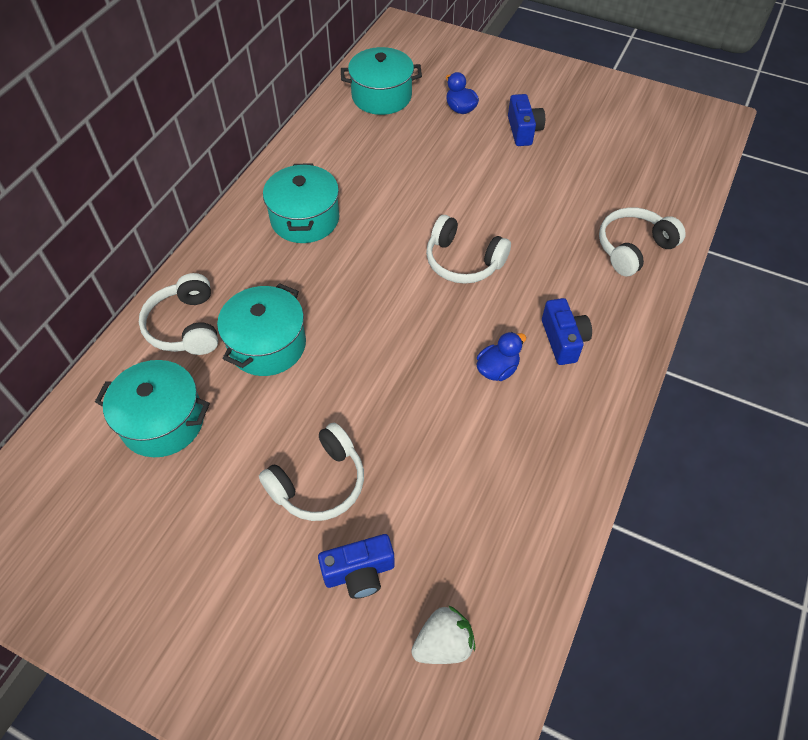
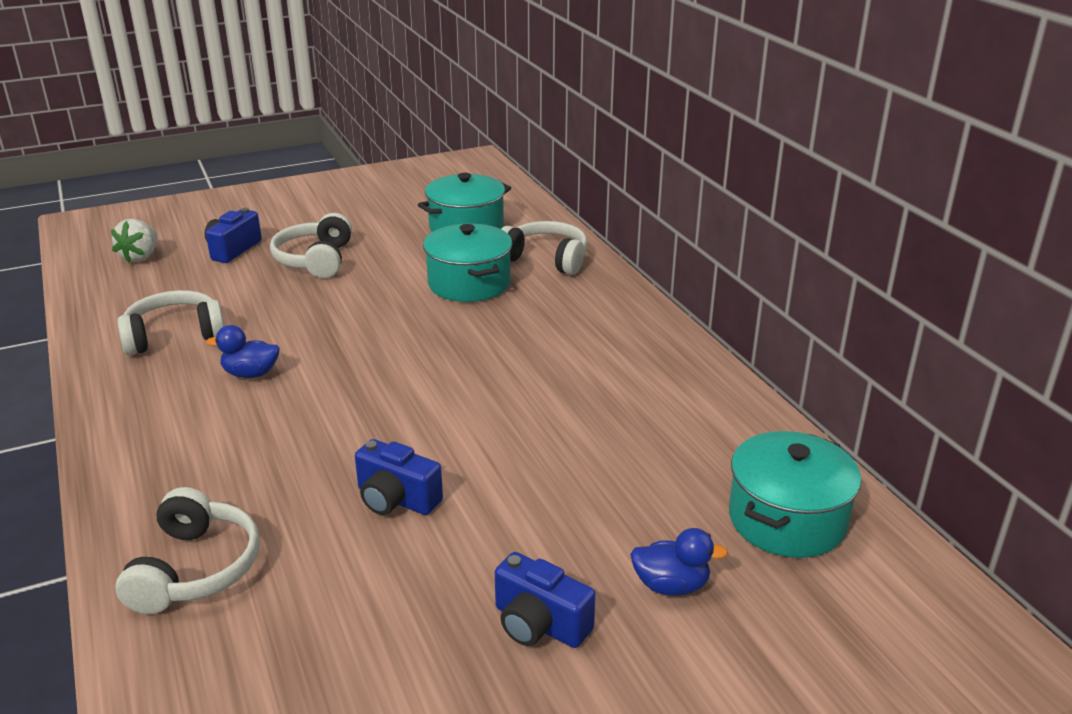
camera: 130 degrees right, 25 degrees down
(305, 219) = (600, 357): turquoise pot -> none
(463, 261) = (393, 423): white headphones -> white headphones (174, 335)
(497, 369) = (251, 374): blue duck -> blue duck turned 90 degrees clockwise
(563, 340) = (204, 428): blue camera -> blue camera (396, 499)

